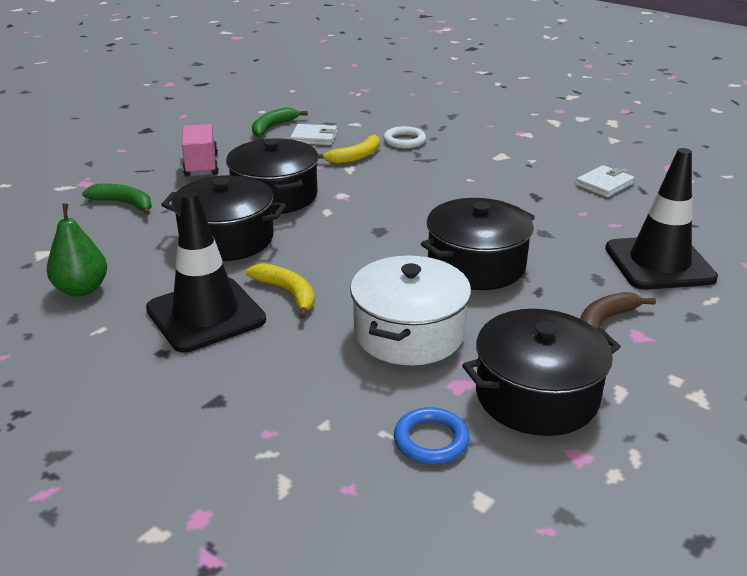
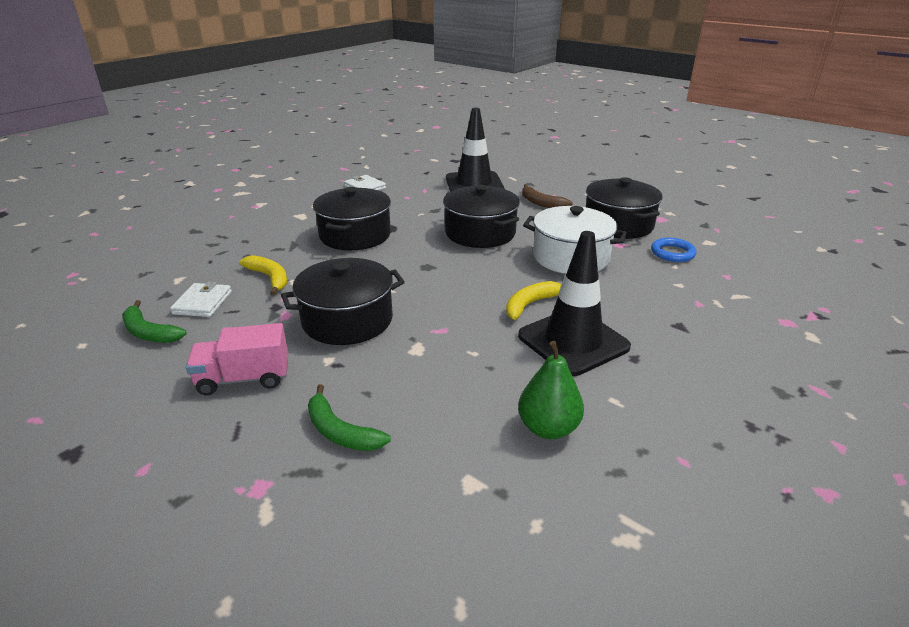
camera: 90 degrees left, 0 degrees up
(124, 203) = (340, 431): green banana -> green banana turned 75 degrees counterclockwise
(227, 239) = (438, 342): black pot -> black pot (355, 235)
(404, 141) = (243, 254): white ring -> none

